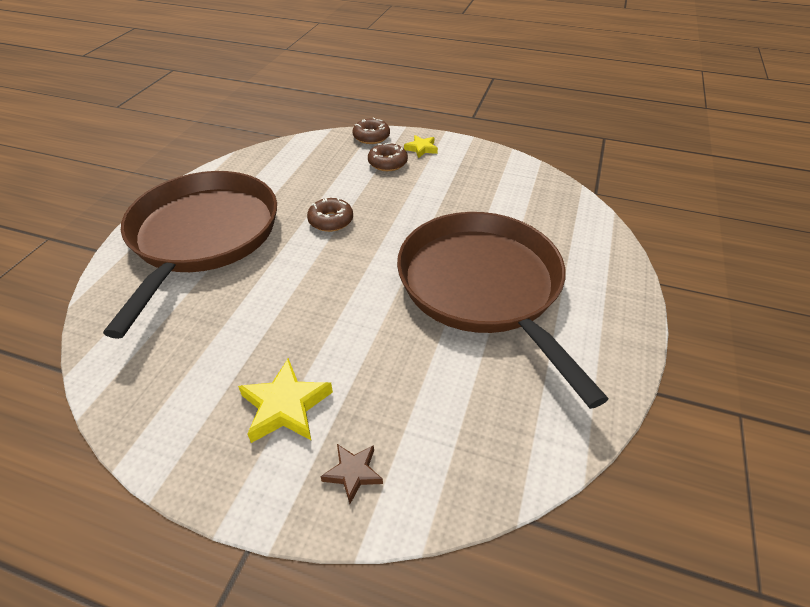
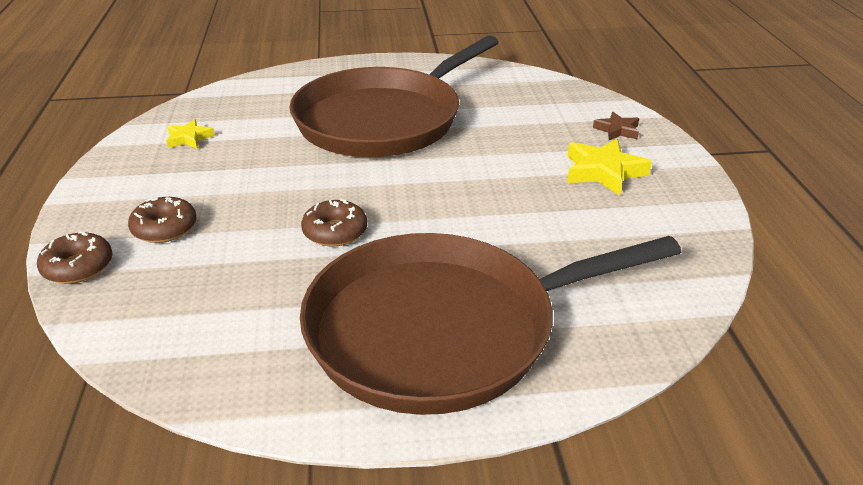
camera: 115 degrees left, 10 degrees down
(421, 149) = (111, 210): yellow star -> yellow star (189, 138)

